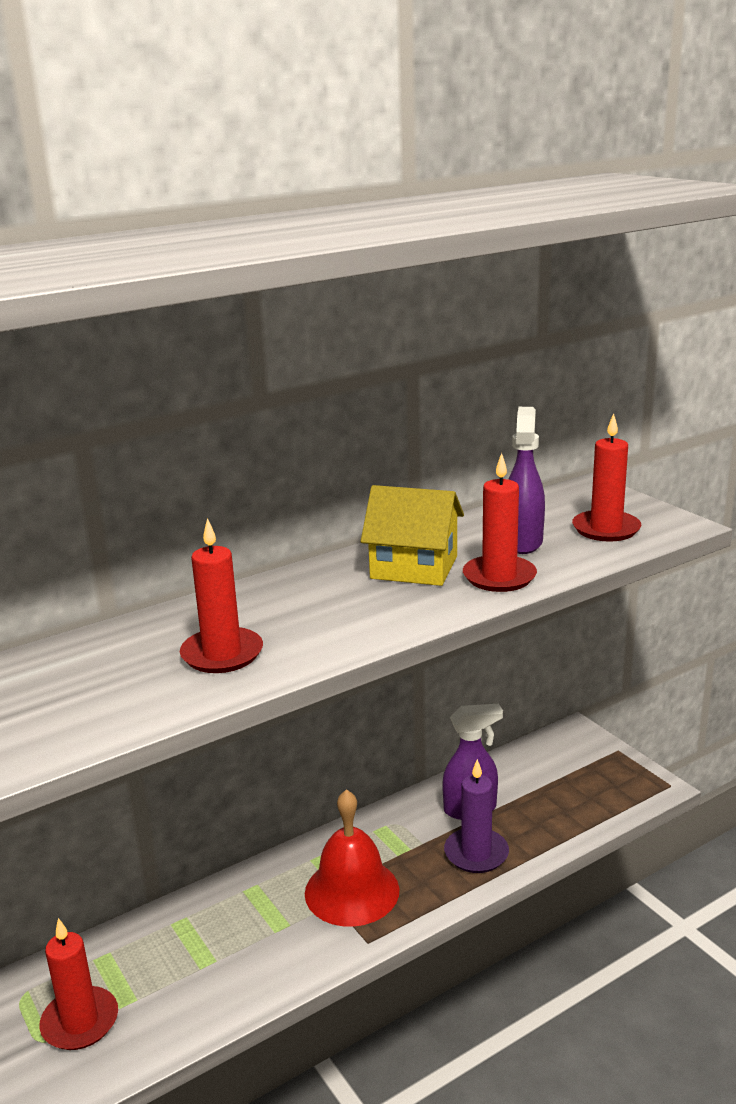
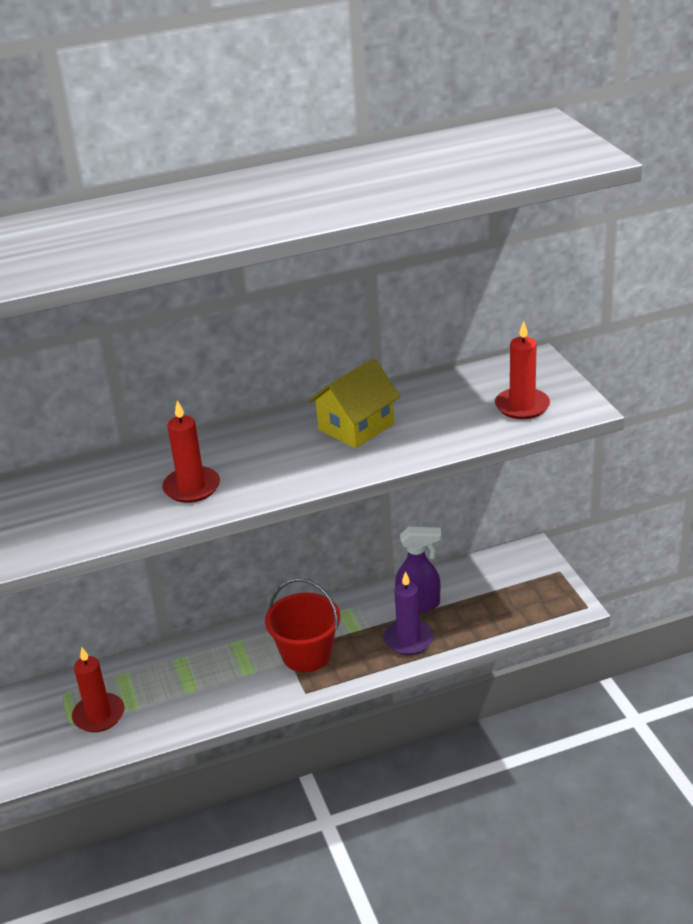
camera: 15 degrees right, 10 degrees up
(352, 891) = (306, 654): red bell -> red bucket
(414, 567) = (356, 427): yellow house -> yellow house turned 75 degrees counterclockwise
(499, 577) = (414, 444): red candle -> none
(522, 542) = (450, 412): purple spray bottle -> none

